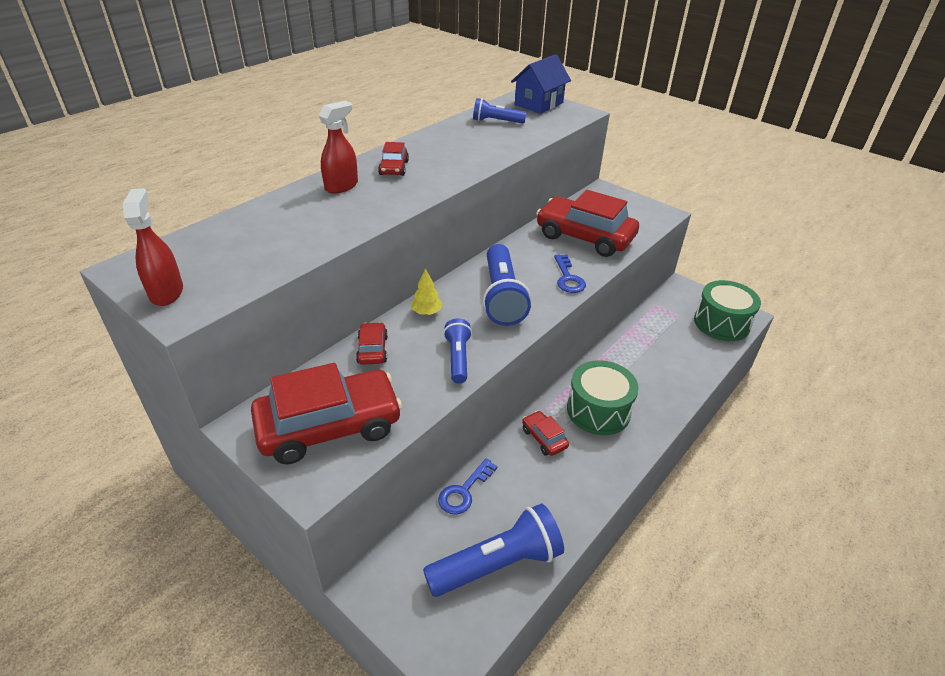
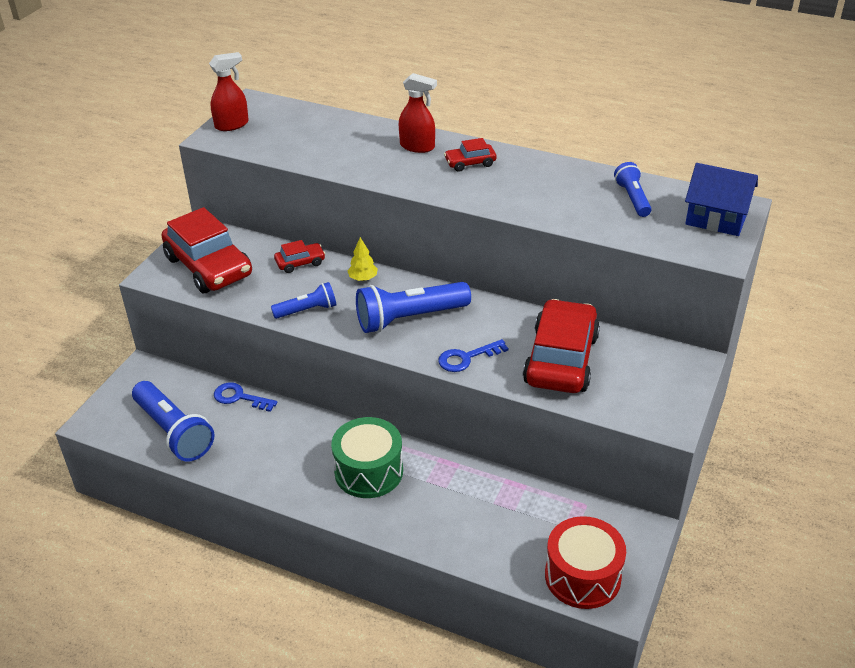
camera: 75 degrees right, 0 degrees up
(544, 438) = (316, 437): red car -> none
(721, 323) = (582, 576): green drum -> red drum

